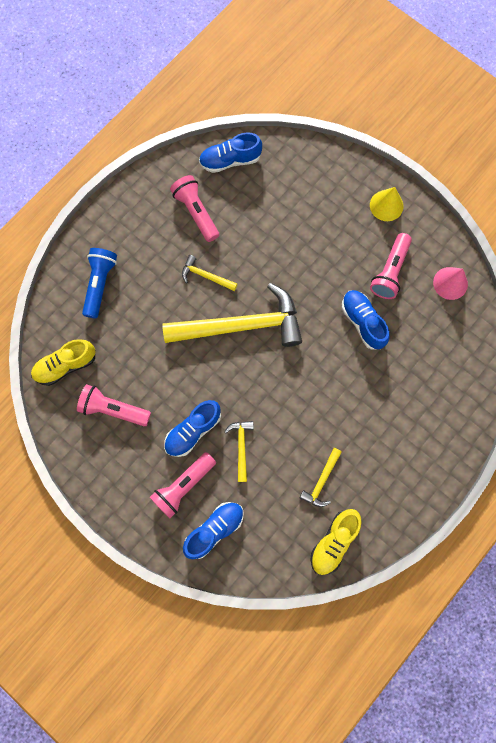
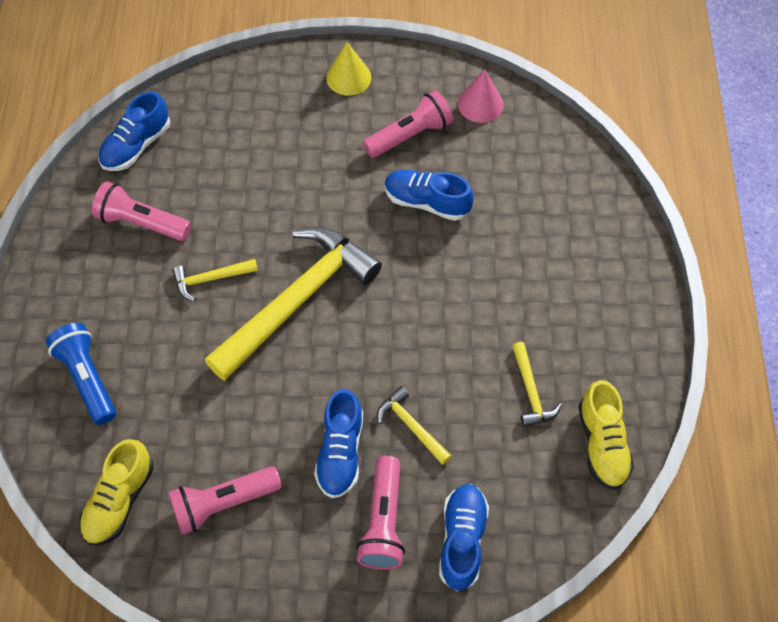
camera: 40 degrees left, 15 degrees down
(390, 271) = (410, 135): pink flashlight -> pink flashlight turned 105 degrees counterclockwise

